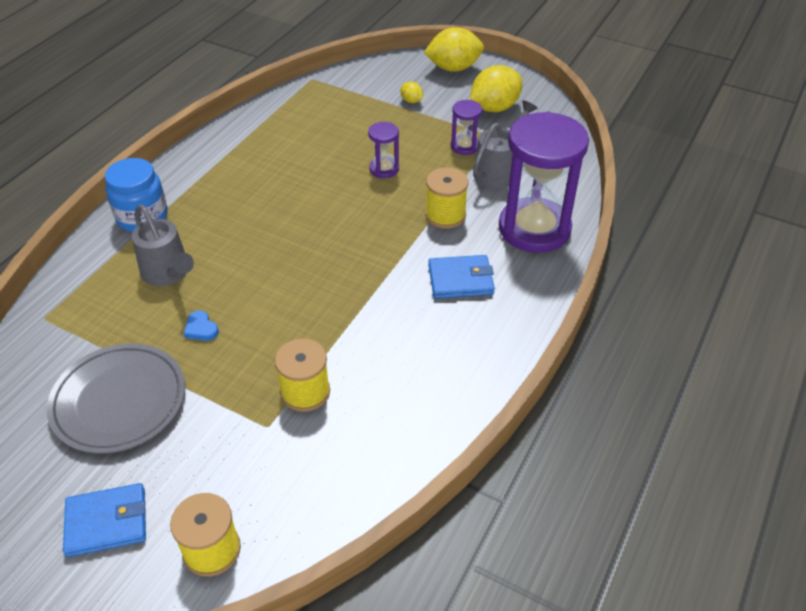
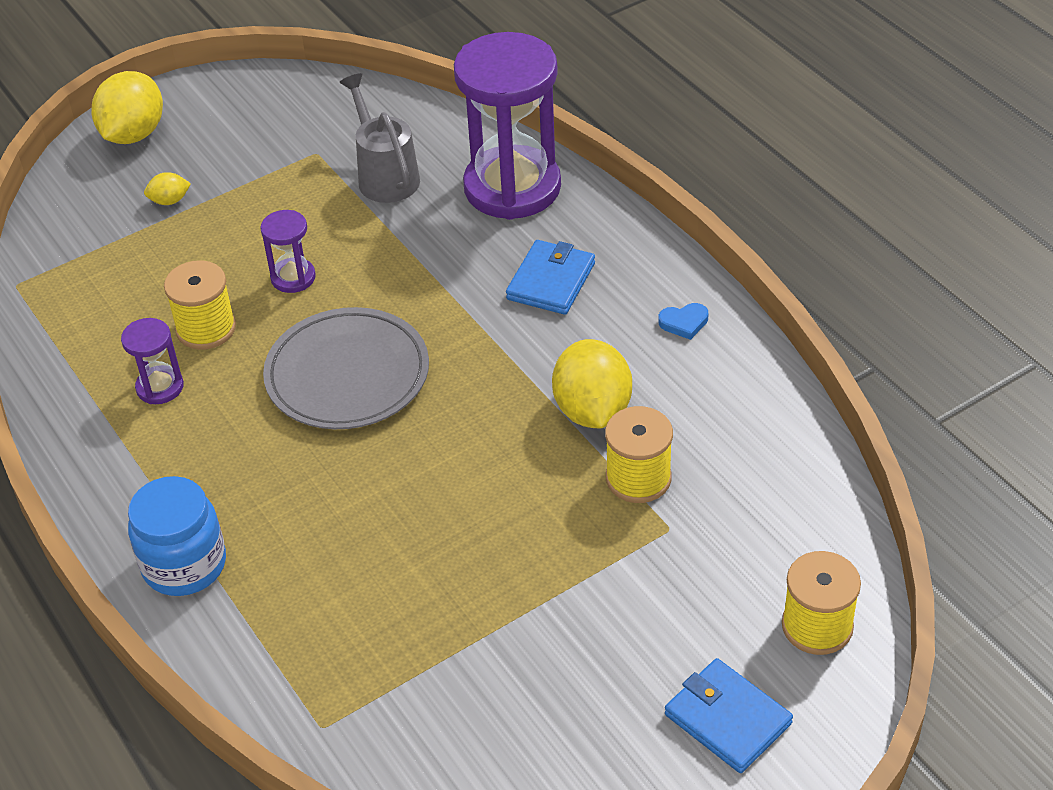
camera: 60 degrees left, 0 degrees up
(107, 522) = (728, 719): blue wallet -> blue wallet turned 60 degrees counterclockwise
(119, 401) = (540, 668): grey plate -> grey plate (347, 375)
(168, 274) = (333, 562): grey watering can -> none
(201, 329) = (465, 552): blue heart -> blue heart (684, 323)
(445, 215) = (429, 253): yellow spool -> yellow spool (206, 328)
(464, 146) = (312, 187): purple hourglass -> purple hourglass (160, 387)
(494, 108) = (257, 130): yellow lemon -> yellow lemon (592, 410)

